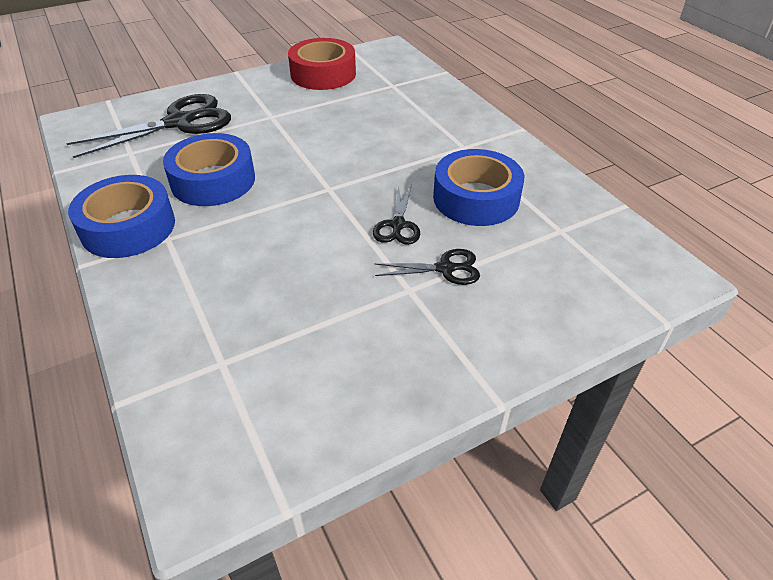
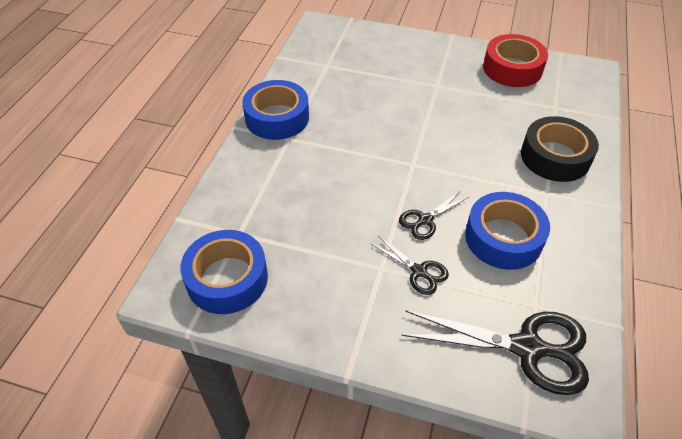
camera: 45 degrees right, 5 degrees up
(179, 123) = (375, 58): black scissors -> black scissors (527, 348)
(213, 180) = (351, 114): blue tape -> blue tape (227, 279)
(437, 119) = (555, 157): none -> black tape

